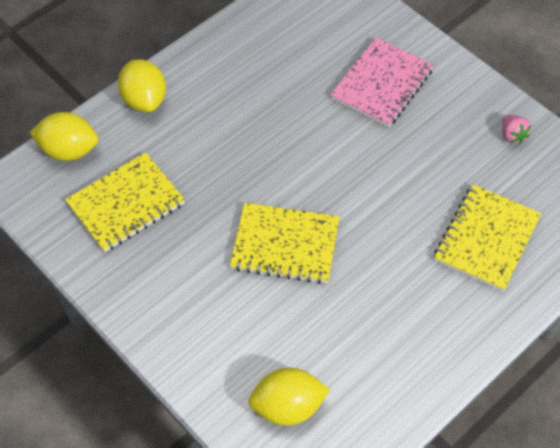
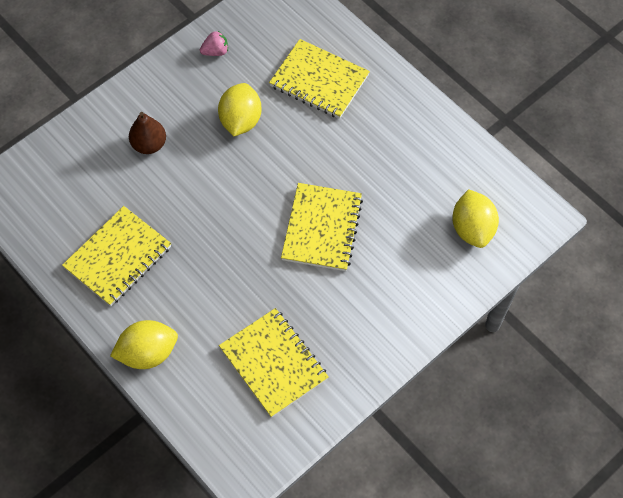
camera: 90 degrees left, 5 degrees up
(69, 150) = (206, 422): yellow lemon -> yellow lemon (240, 121)
(248, 69) = (118, 257): none -> yellow notebook
(382, 84) = (149, 145): pink notebook -> brown pear

